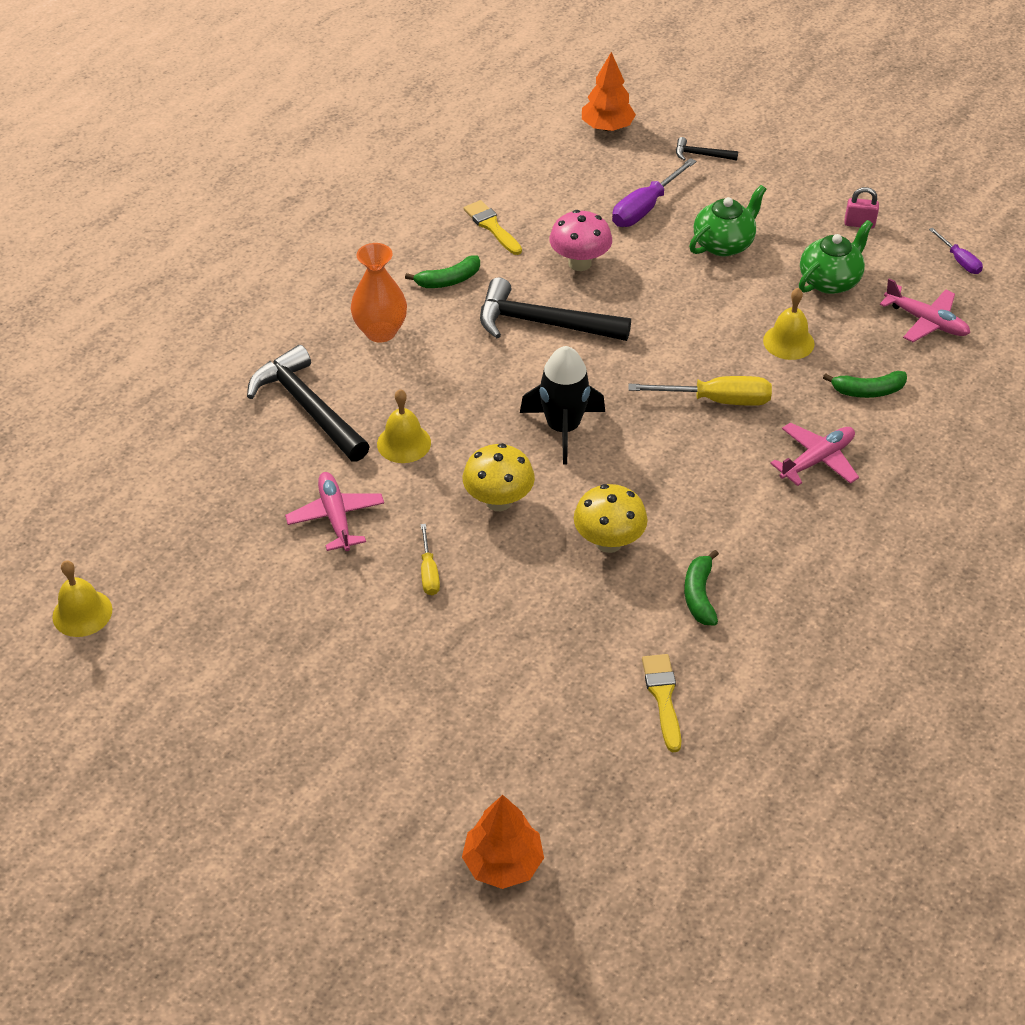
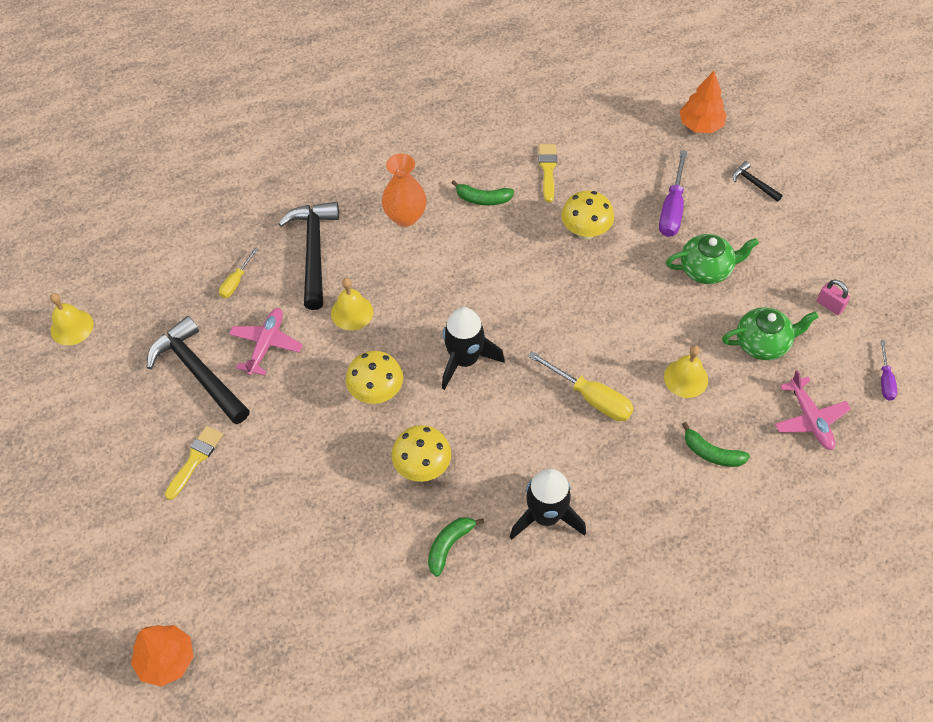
camera: 35 degrees right, 10 degrees up
(429, 572) = (290, 420): yellow screwdriver -> yellow screwdriver (236, 281)
(542, 323) = (519, 267): black hammer -> black hammer (198, 372)
(579, 263) = (585, 231): pink mushroom -> yellow mushroom
(645, 208) = (672, 209): purple screwdriver -> purple screwdriver turned 60 degrees counterclockwise
(663, 697) = (361, 607): yellow brush -> yellow brush (195, 459)
(767, 520) = (546, 516): none -> black rocket
(817, 460) = (623, 488): pink plane -> none

